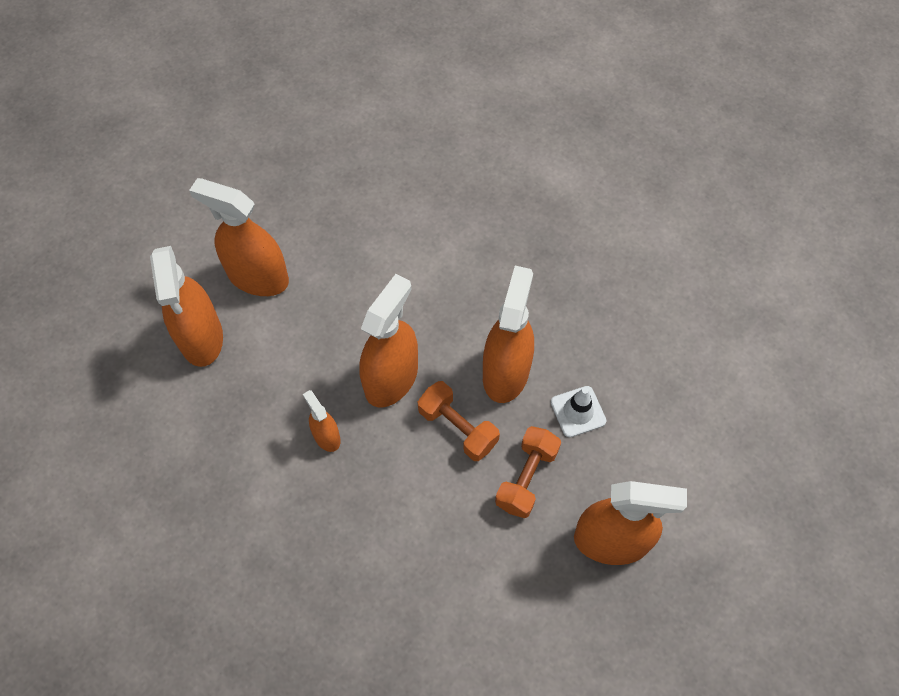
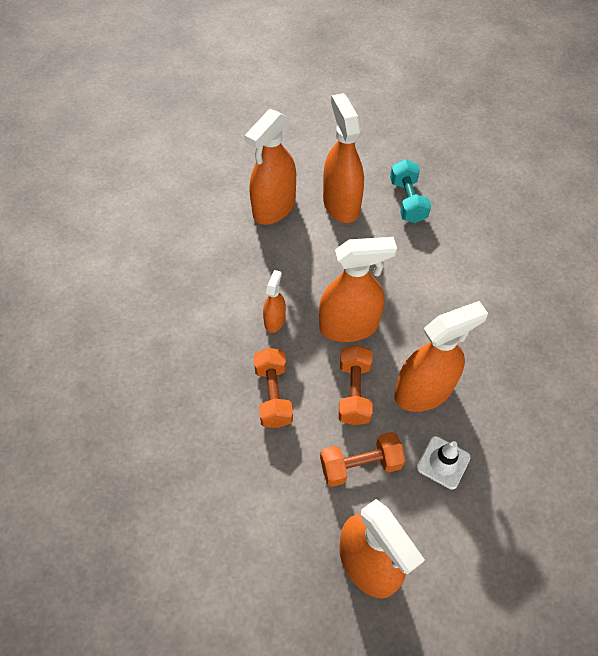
camera: 50 degrees right, 5 degrees down
(311, 220) = (407, 201): none -> turquoise dumbbell
(400, 497) = (273, 395): none -> orange dumbbell

